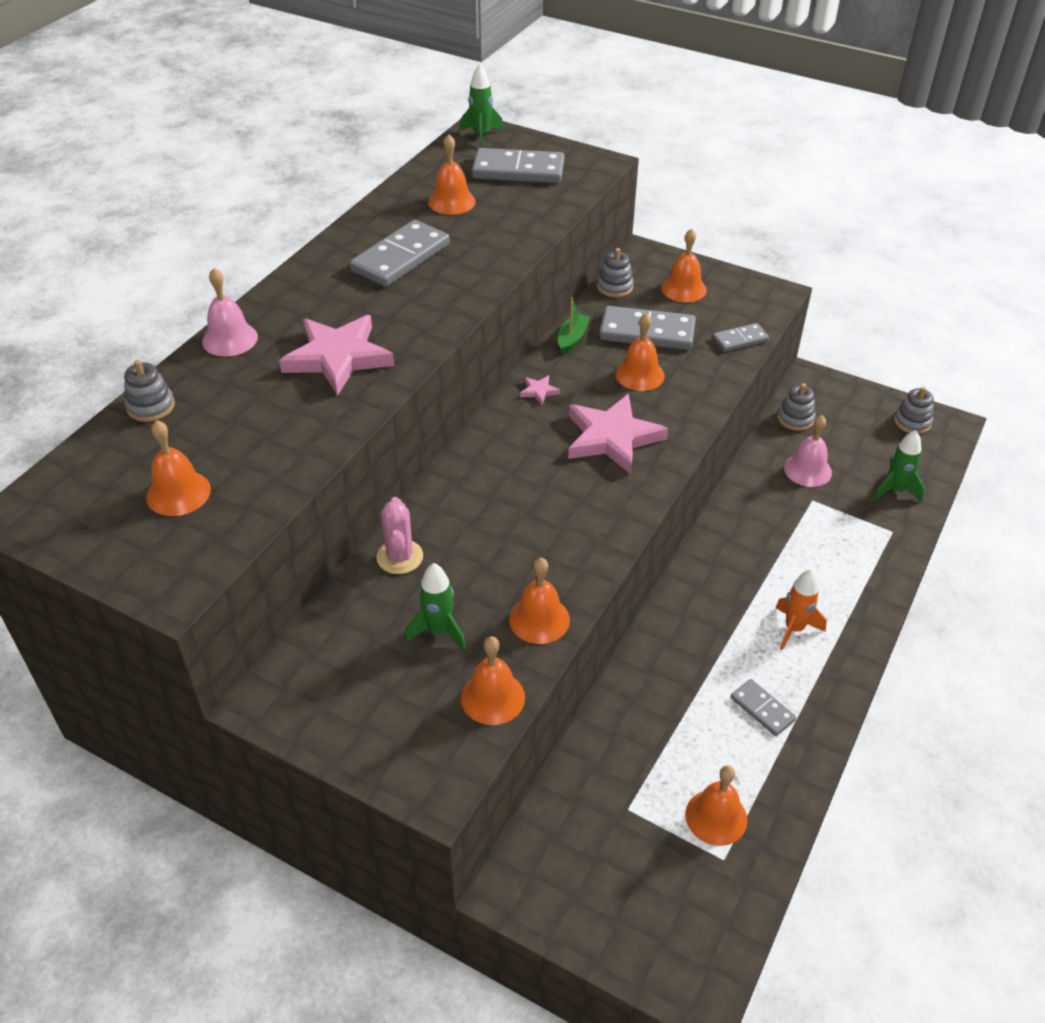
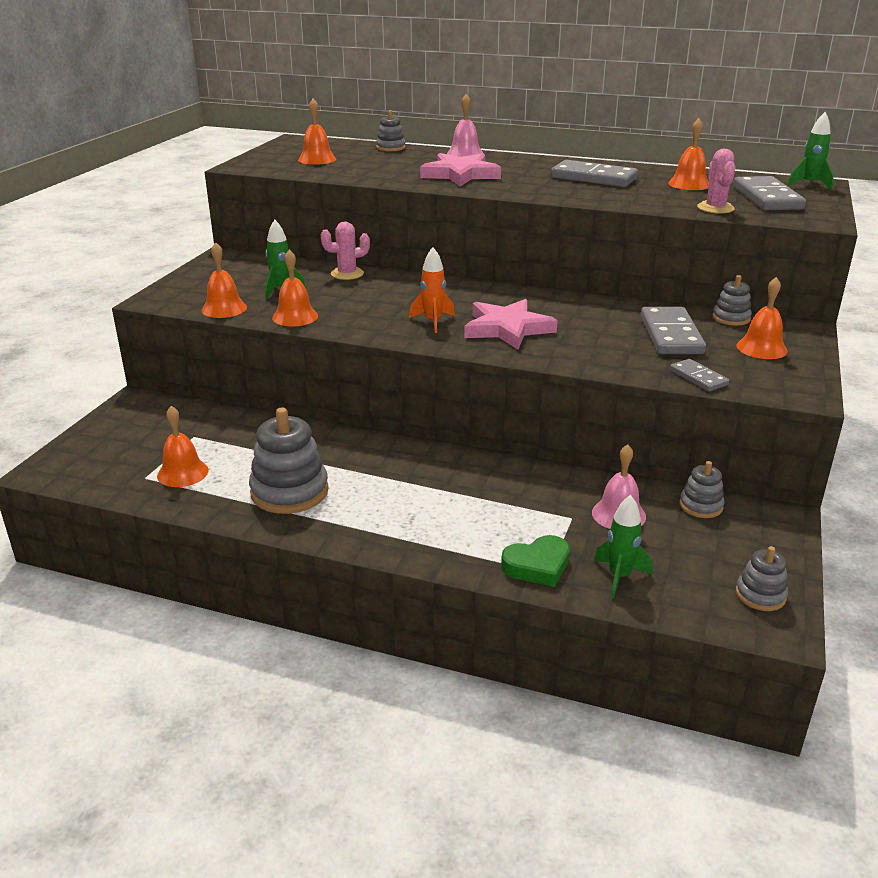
camera: 80 degrees right, 15 degrees down
(539, 391) = (551, 299): pink star -> none
(543, 207) = (715, 208): none -> pink cactus
(572, 338) = (633, 306): green boat -> none
(639, 375) = (602, 335): orange bell -> none
(762, 709) = (289, 492): grey domino -> grey stacking toy
(794, 629) = (386, 507): orange rocket -> orange rocket (433, 322)
(883, 536) = (537, 566): none -> green heart

